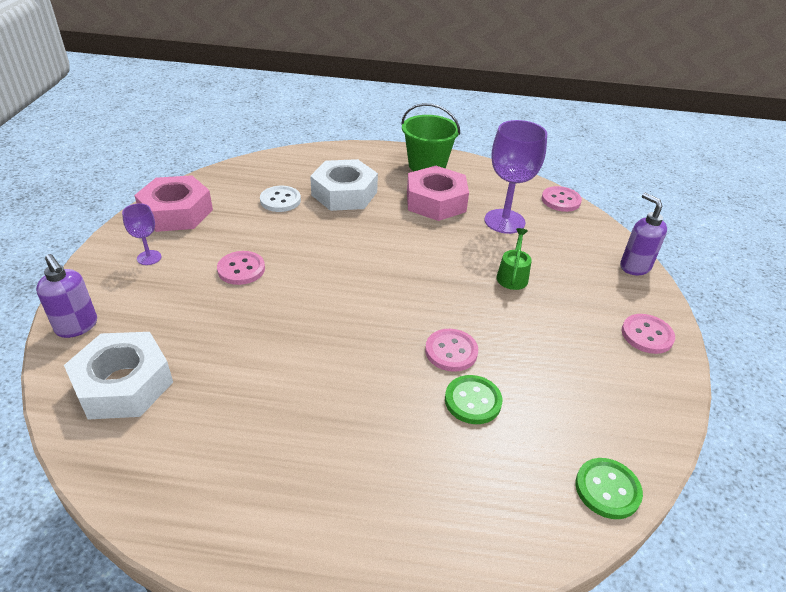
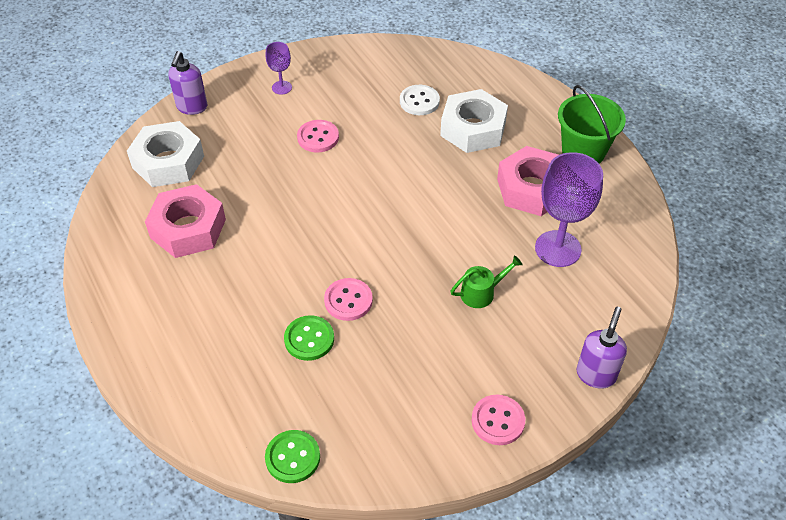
camera: 55 degrees right, 10 degrees up
(176, 212) = (341, 63): pink nut -> pink nut (188, 228)
(560, 200) = (646, 272): pink button -> none

